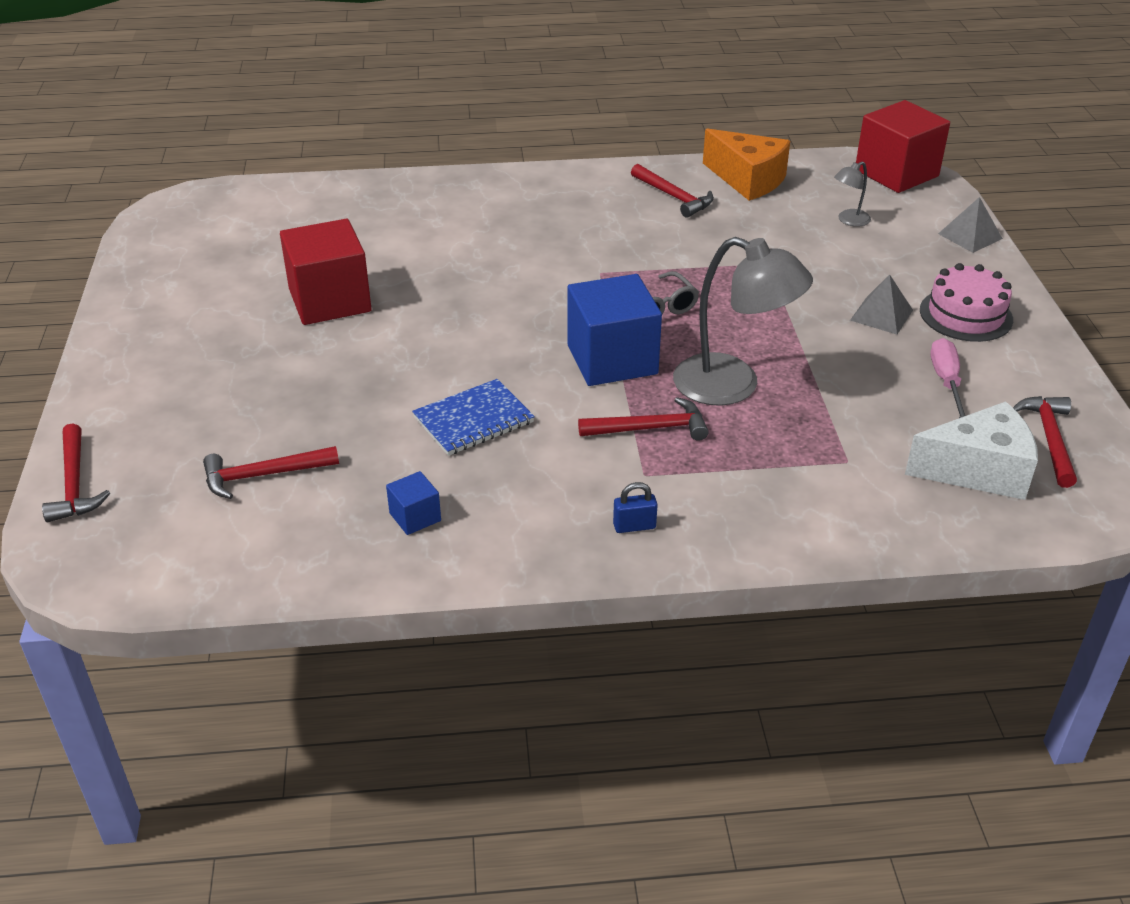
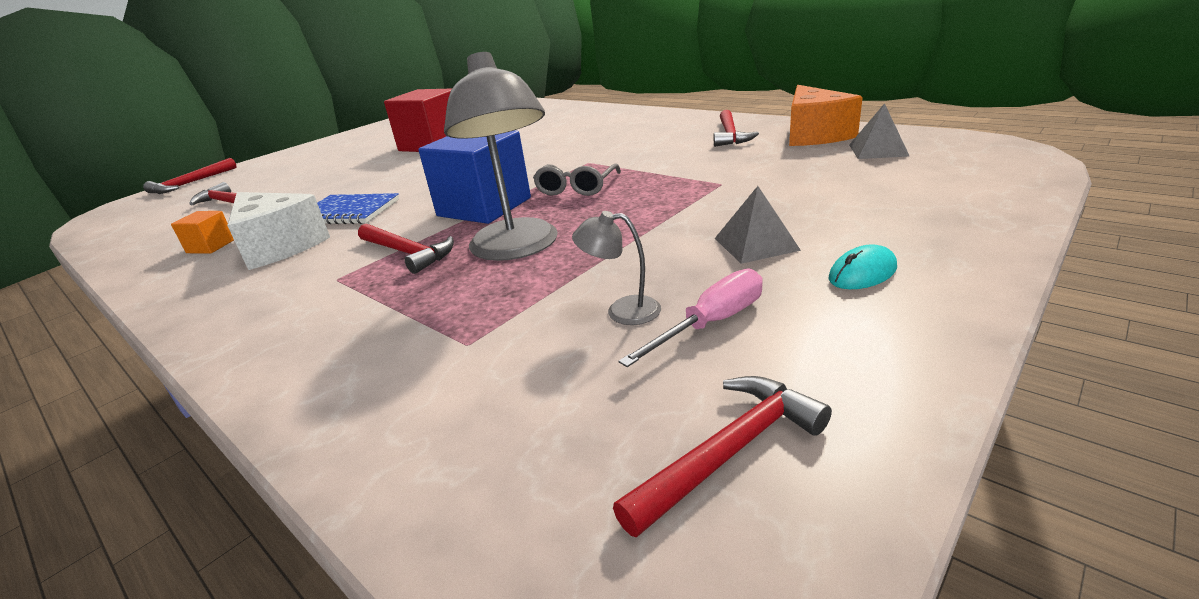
camera: 50 degrees right, 10 degrees down
(415, 517) = (211, 246): blue cube -> orange cube
(634, 526) = (252, 307): blue padlock -> none
(849, 220) = (863, 173): grey lamp -> grey lamp (622, 311)
(896, 173) = (990, 151): red cube -> none
(966, 315) = (862, 273): pink cake -> turquoise mouse
(970, 236) = (1003, 211): grey pyramid -> grey pyramid (878, 150)
(978, 470) = (562, 430): white cheese -> white cheese (279, 246)

